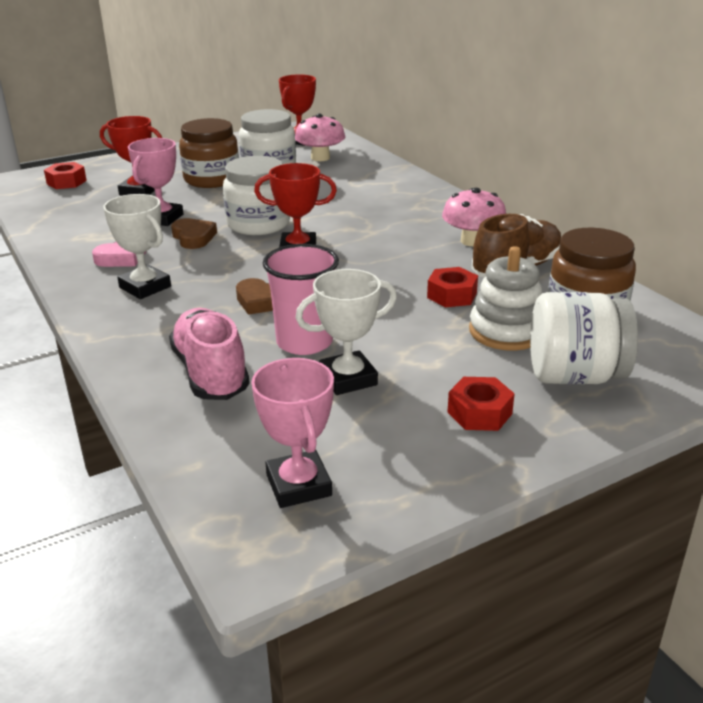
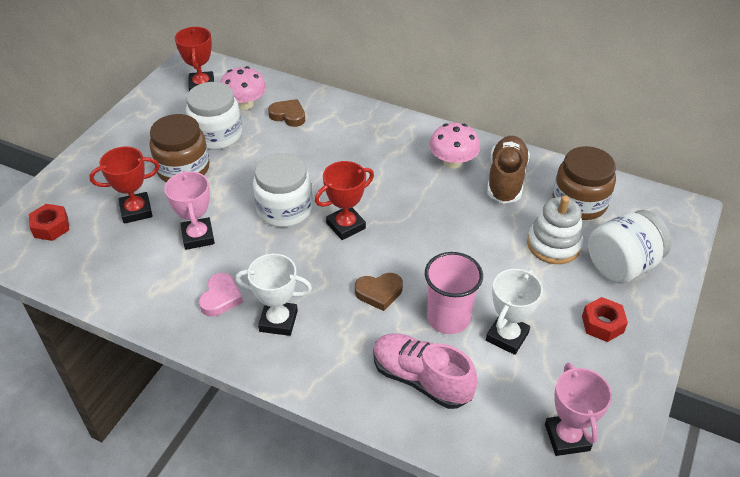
camera: 35 degrees left, 15 degrees up
(193, 237) = (251, 248): brown heart -> brown heart (288, 115)
(299, 485) = (567, 437): pink trophy -> pink trophy turned 45 degrees clockwise
(452, 295) = (492, 225): red nut -> none

